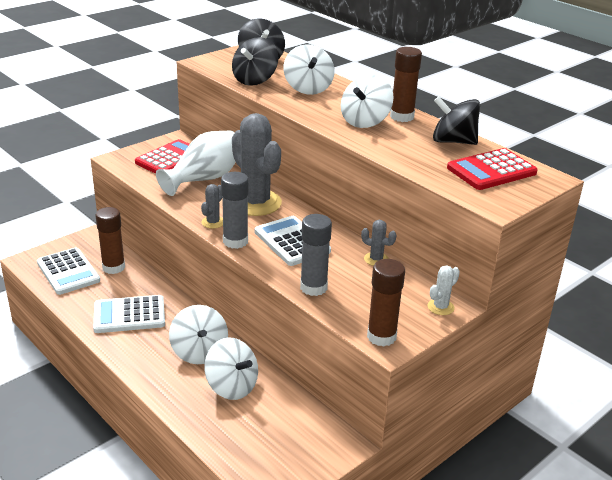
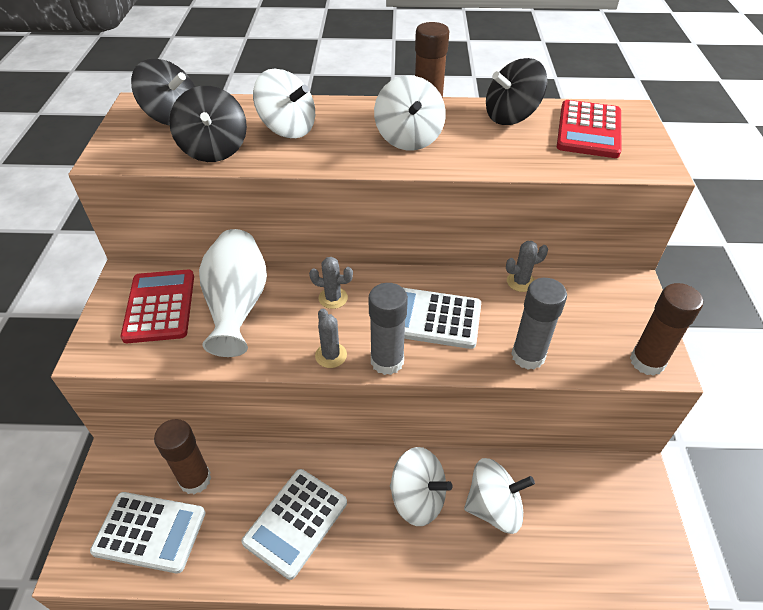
camera: 45 degrees left, 15 degrees up
(255, 203) = (333, 298): grey cactus -> grey cactus, size x0.43
(440, 307) = (631, 293): white cactus -> none

